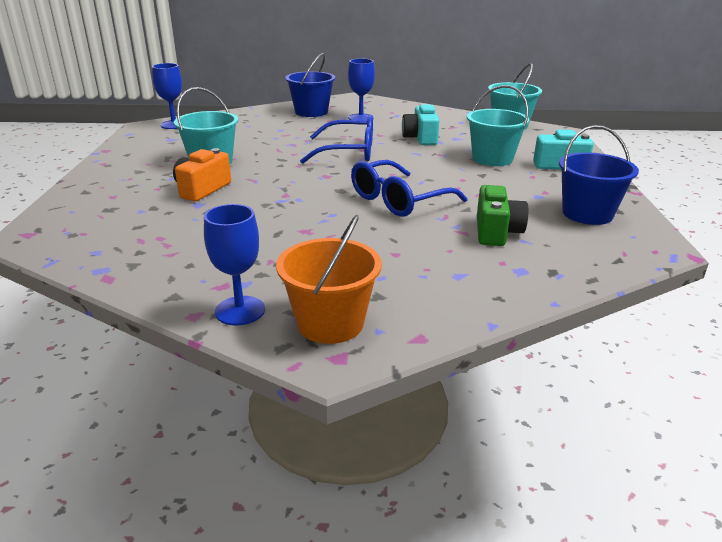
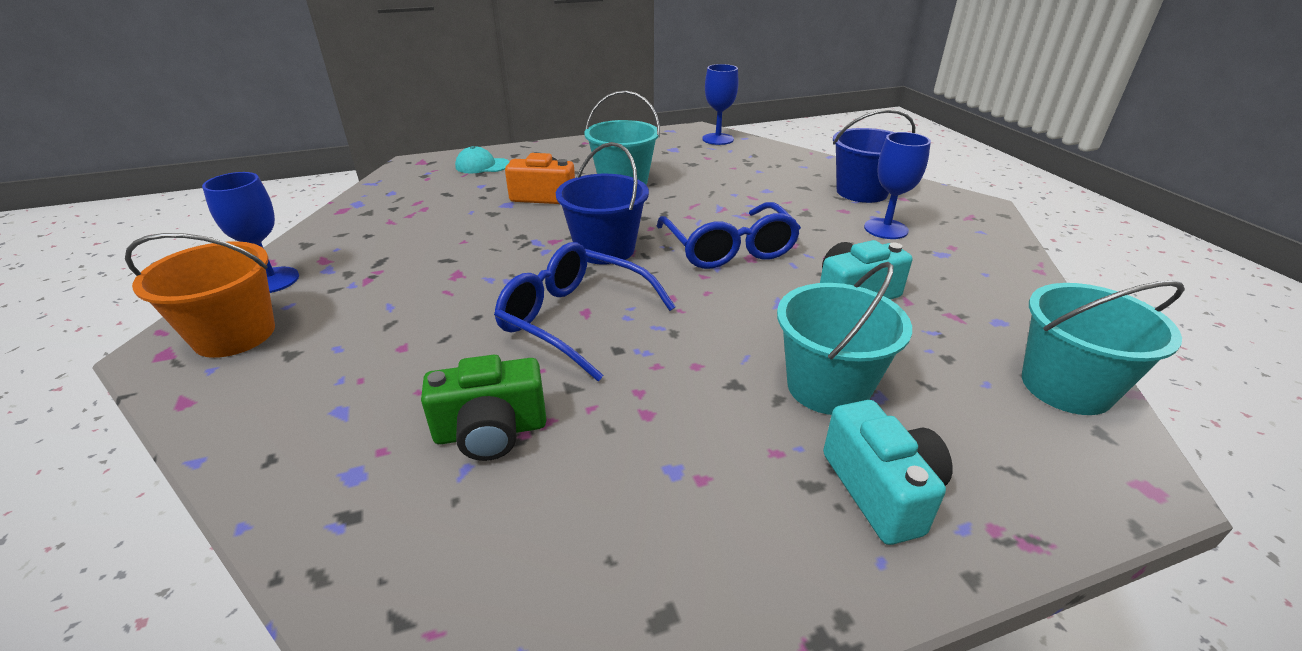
camera: 70 degrees right, 5 degrees up
(91, 206) = (482, 166): none -> turquoise cap
(587, 214) = (616, 557): blue bucket -> blue bucket (605, 249)

